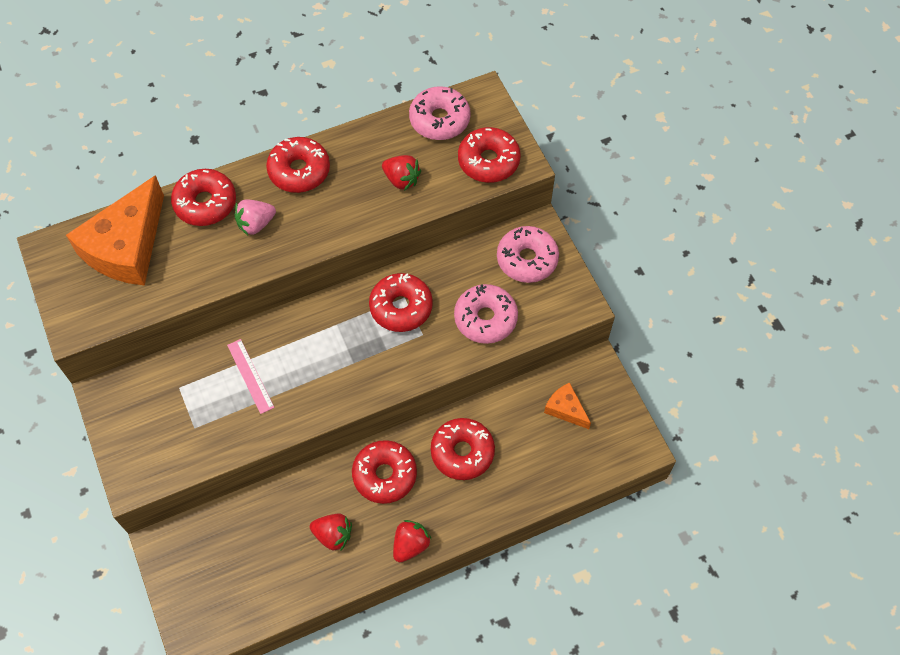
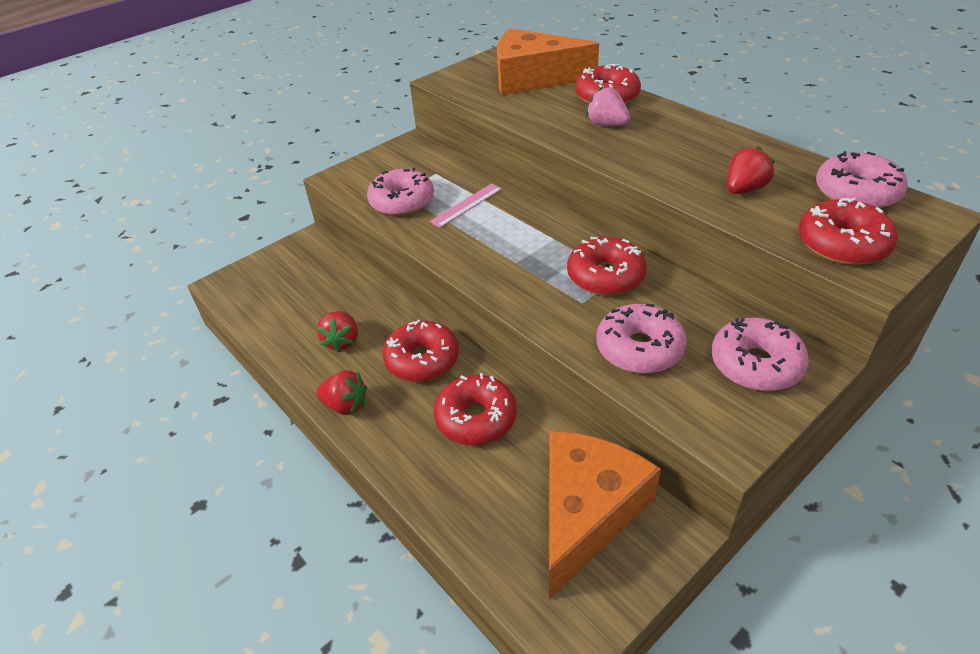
camera: 75 degrees right, 20 degrees down
(214, 429) = (402, 202): none -> pink donut
(299, 171) = (689, 129): red donut -> none
(401, 180) = (744, 189): red strawberry -> red strawberry turned 150 degrees counterclockwise
(566, 409) = (587, 512): orange cheese -> orange cheese, size x2.14

